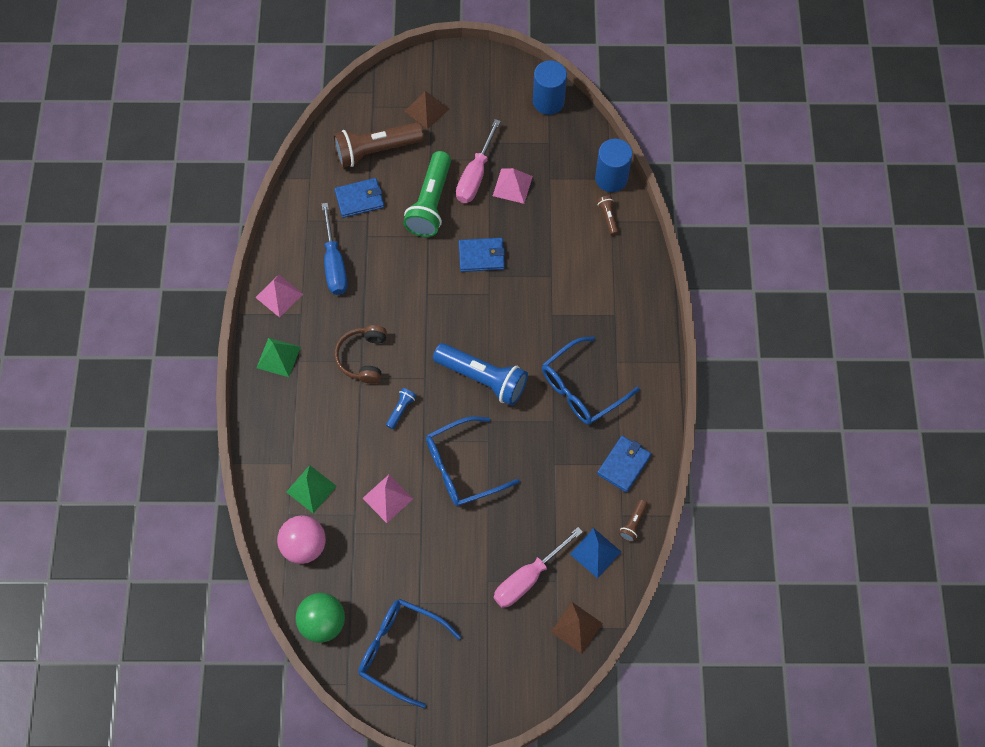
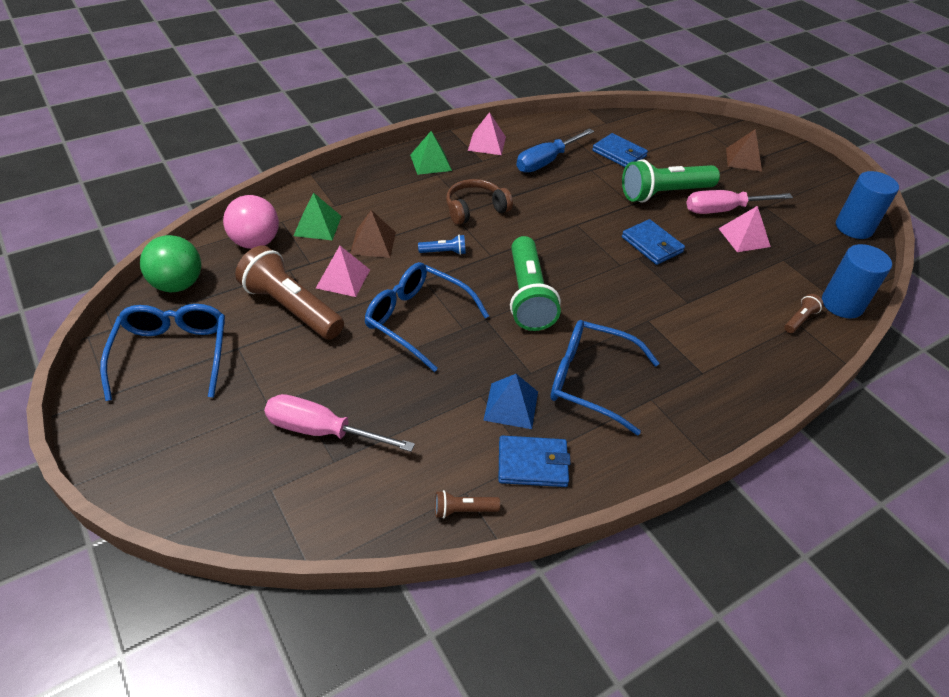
camera: 55 degrees right, 20 degrees down
(376, 151) = (672, 146): brown flashlight -> brown flashlight (291, 308)
(483, 378) = (528, 296): blue flashlight -> green flashlight
(576, 627) = (282, 511): brown pyramid -> brown pyramid (373, 243)
(595, 552) = (397, 486): blue pyramid -> blue pyramid (511, 405)

